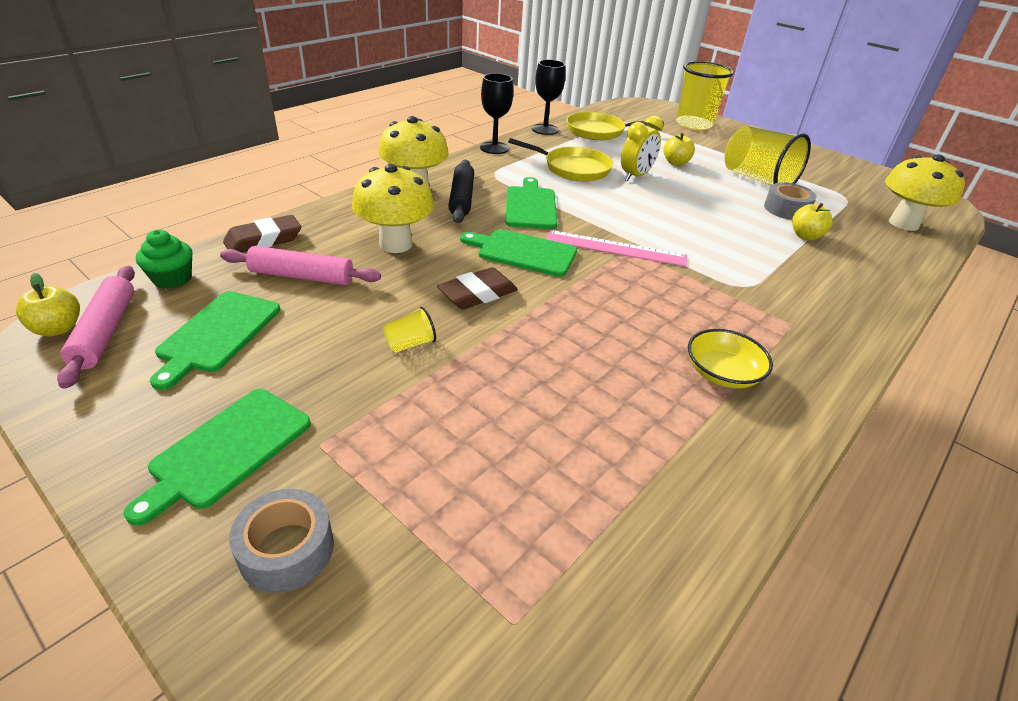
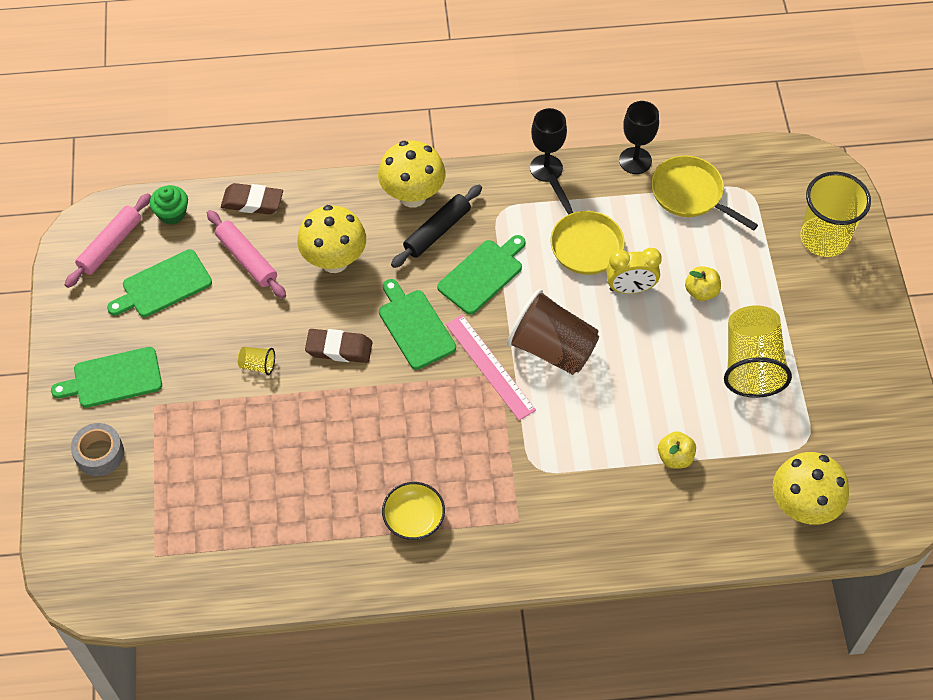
camera: 45 degrees right, 20 degrees up
(58, 329) = (90, 227): yellow apple -> none
(640, 221) = (552, 349): none -> brown cup
(786, 209) = (712, 418): grey tape -> none

